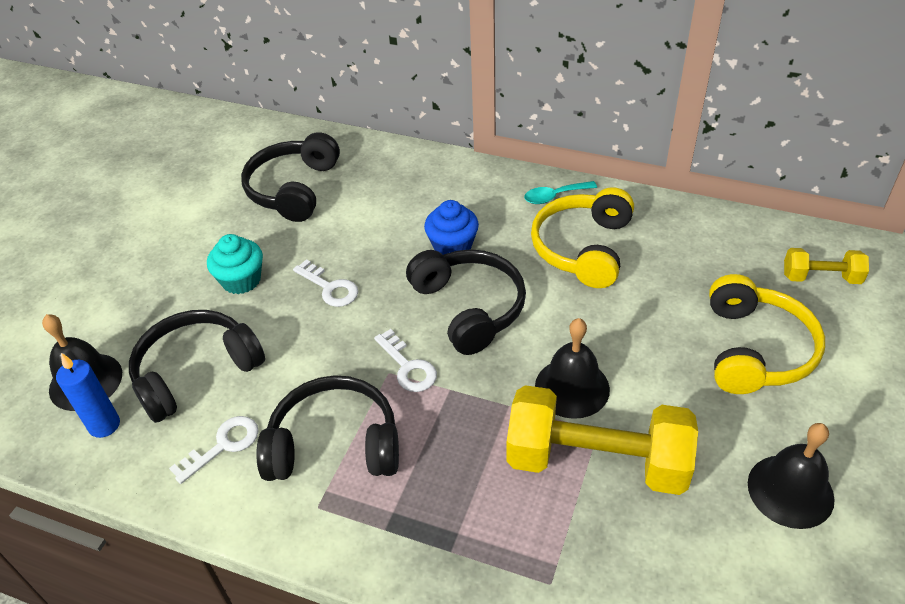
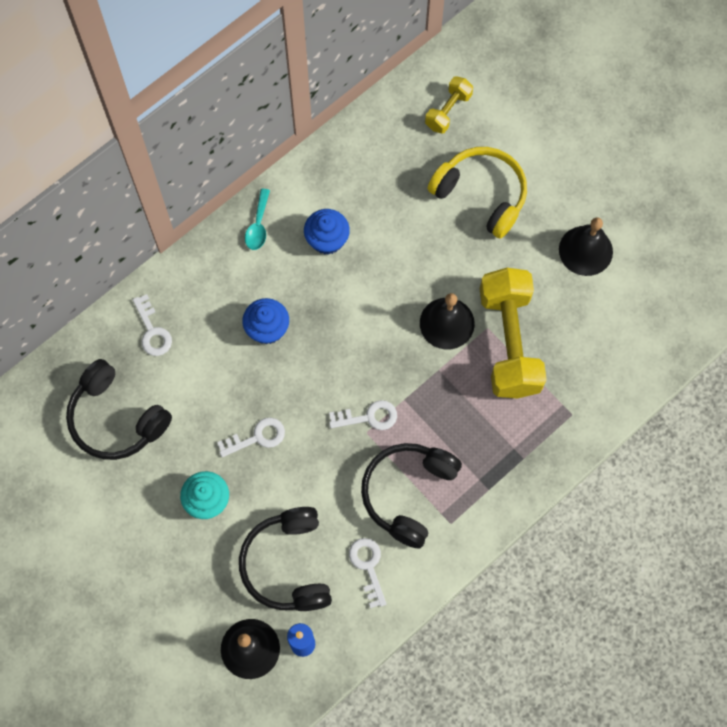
camera: 65 degrees left, 25 degrees up
(394, 176) = (152, 331): none -> white key
(469, 308) = (338, 349): black headphones -> none
(583, 248) = (327, 240): yellow headphones -> blue cupcake
(596, 461) = (509, 342): yellow dumbbell -> yellow dumbbell turned 45 degrees counterclockwise

